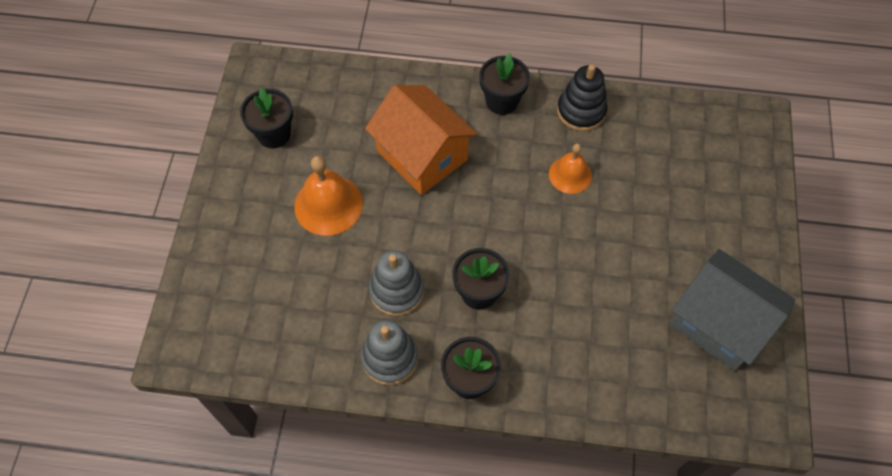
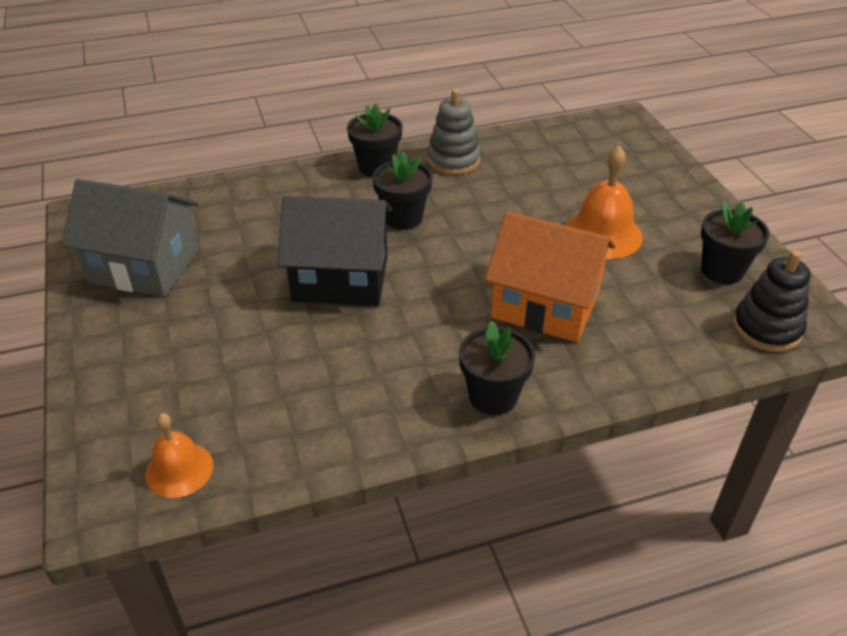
camera: 155 degrees right, 20 degrees down
(397, 291) = (481, 197): grey stacking toy -> none
(560, 241) = (340, 278): none -> black house
(570, 175) = (358, 343): orange bell -> orange bell (179, 469)
(581, 111) = (378, 422): black stacking toy -> black stacking toy (766, 328)

